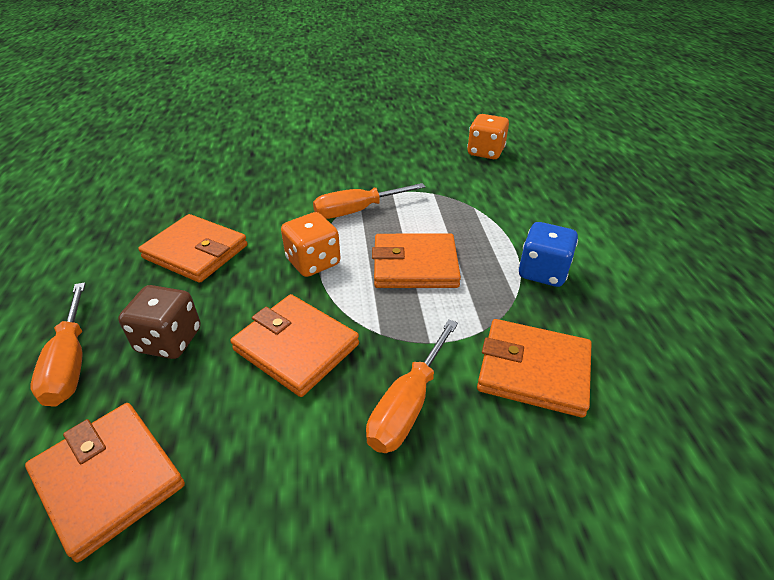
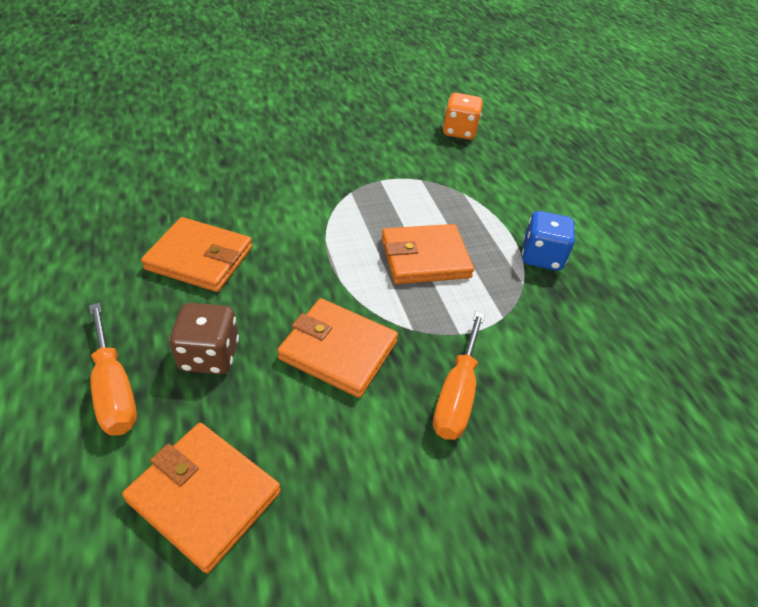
camera: 15 degrees left, 5 degrees up
(313, 262) = (326, 261): orange dice -> none
(357, 211) = (351, 203): orange screwdriver -> none
(533, 370) = (554, 351): orange wallet -> none

